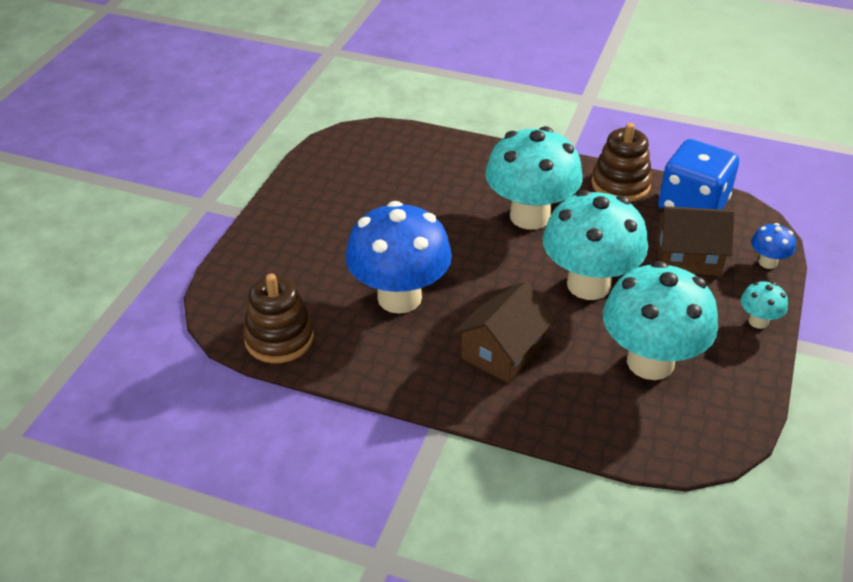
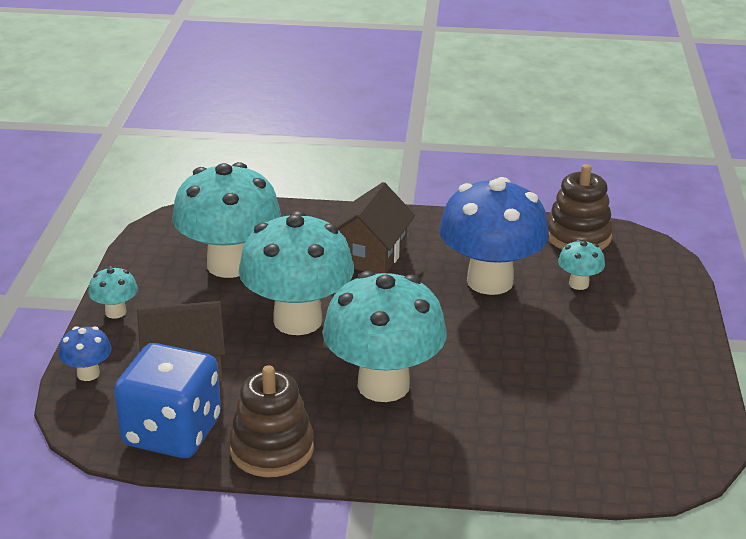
camera: 165 degrees right, 10 degrees down
(320, 281) = (578, 284): none -> turquoise mushroom

